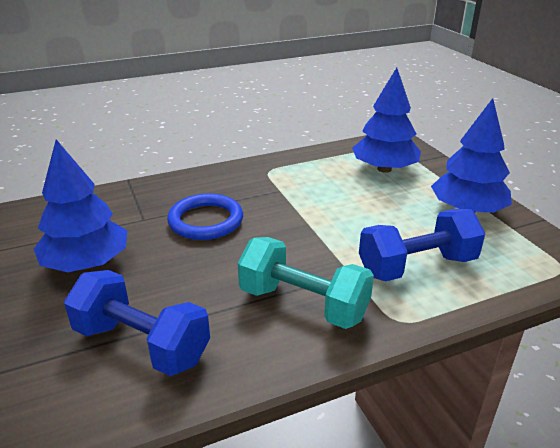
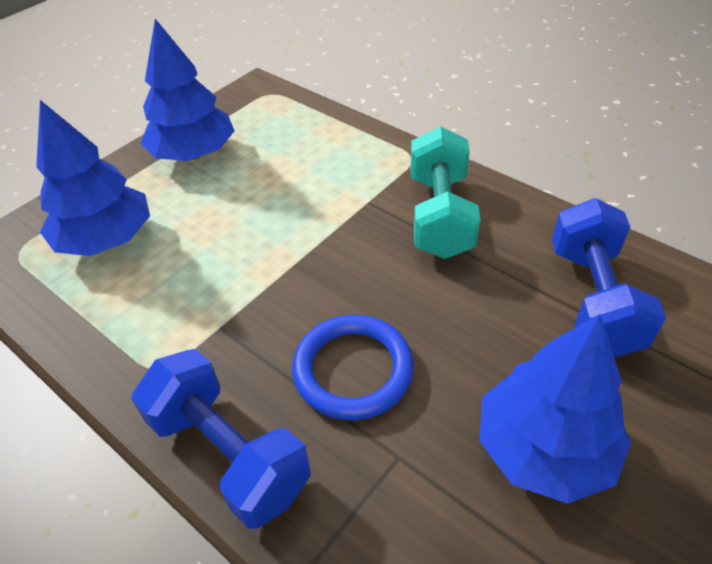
camera: 115 degrees left, 15 degrees up
(417, 266) = (325, 164): blue dumbbell -> blue dumbbell (228, 454)

